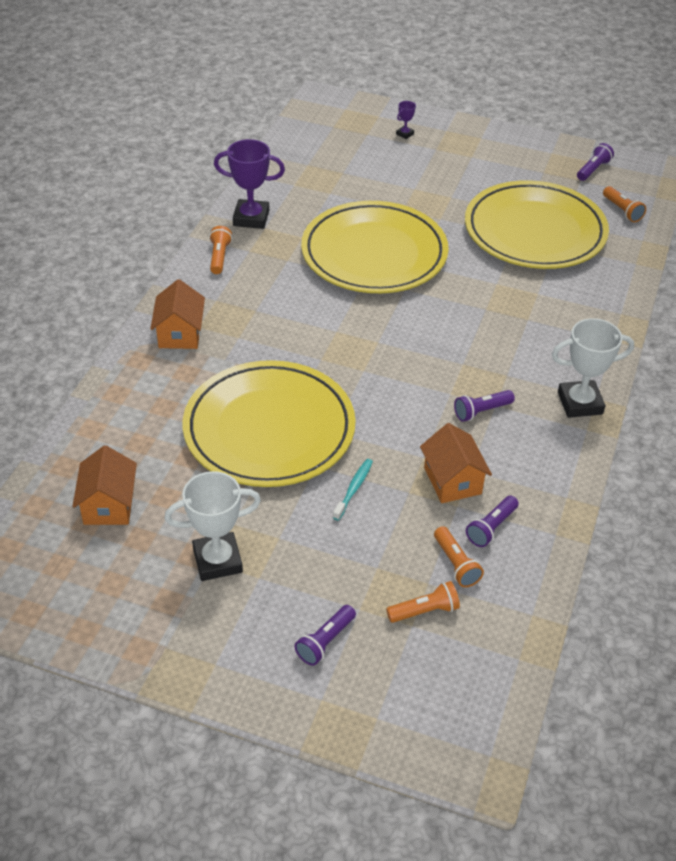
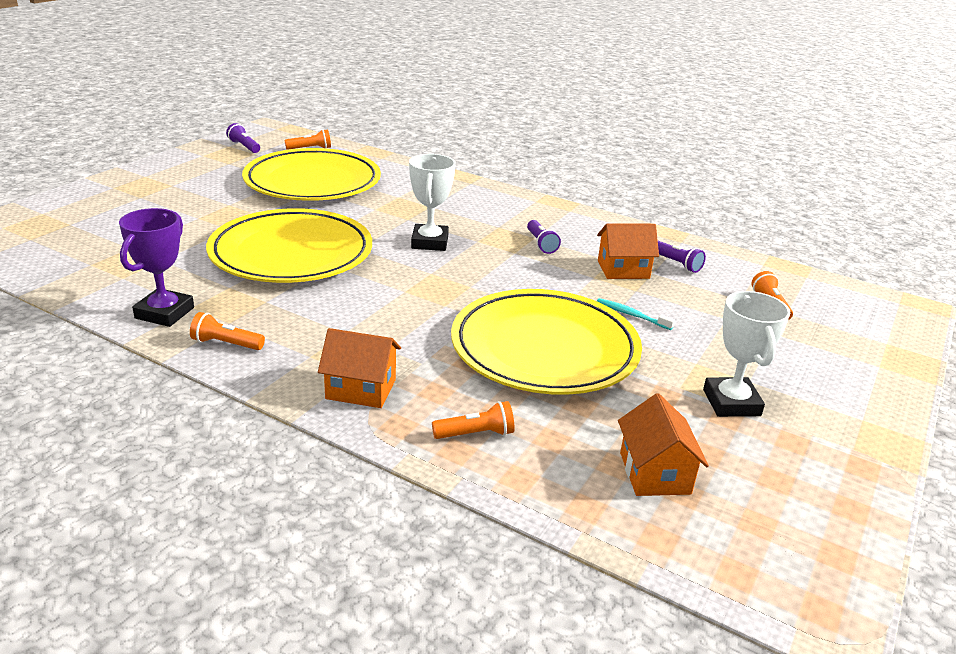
camera: 80 degrees left, 15 degrees down
(109, 505) = (655, 473): orange house -> orange house turned 75 degrees clockwise
(325, 642) = (816, 355): purple flashlight -> none
(405, 134) = (95, 206): purple trophy -> none
(456, 564) = (717, 284): orange flashlight -> orange flashlight (476, 434)
(580, 403) = (540, 207): white trophy -> white trophy (430, 242)

